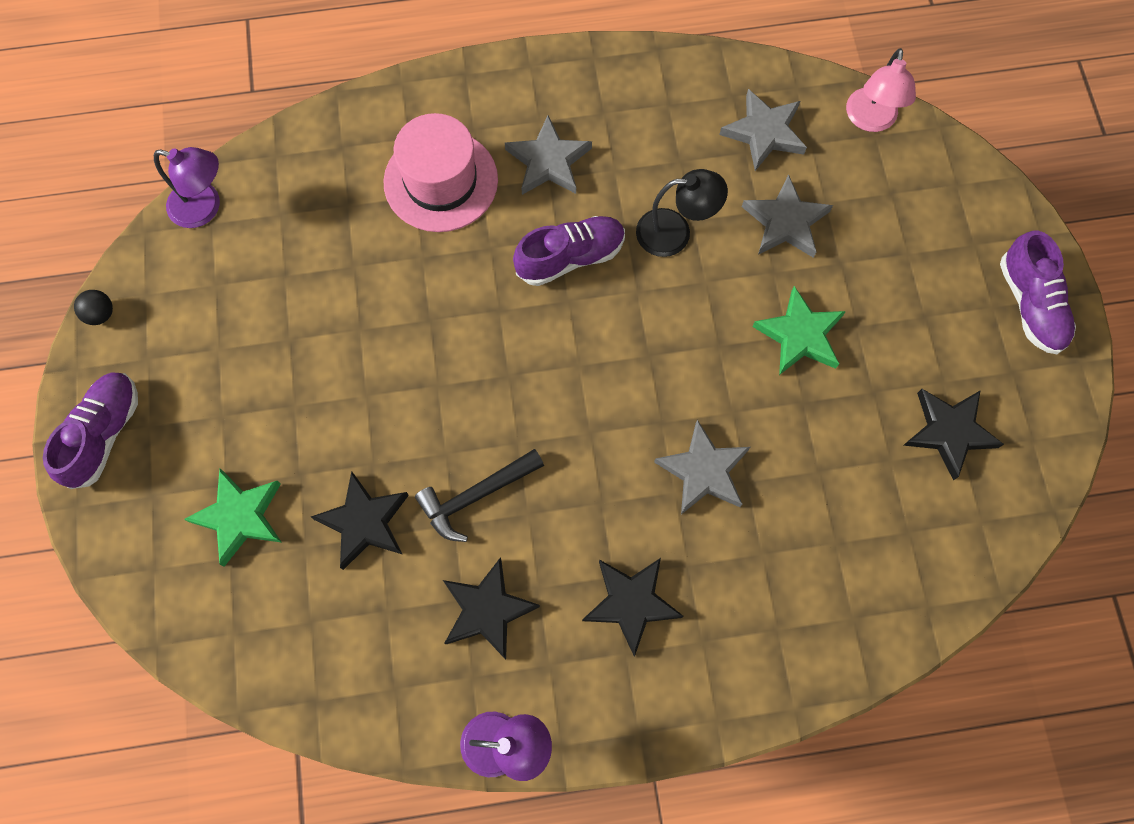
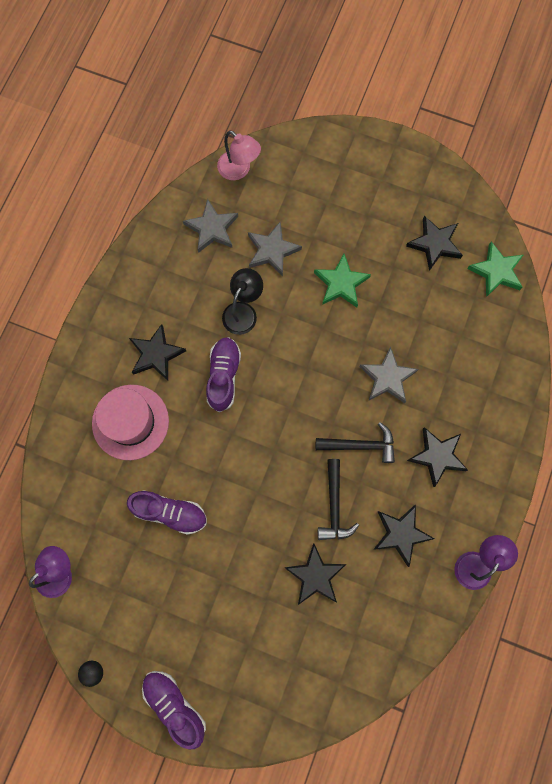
camera: 60 degrees left, 5 degrees up
(240, 517) = (272, 646): green star -> green star (496, 271)
(548, 161) = (156, 354): grey star -> black star
(582, 485) = (360, 445): none -> black hammer
(1030, 304) = (390, 161): purple shoe -> purple shoe (170, 512)

